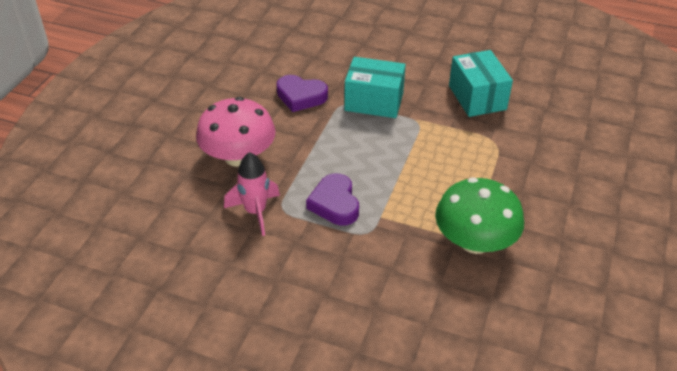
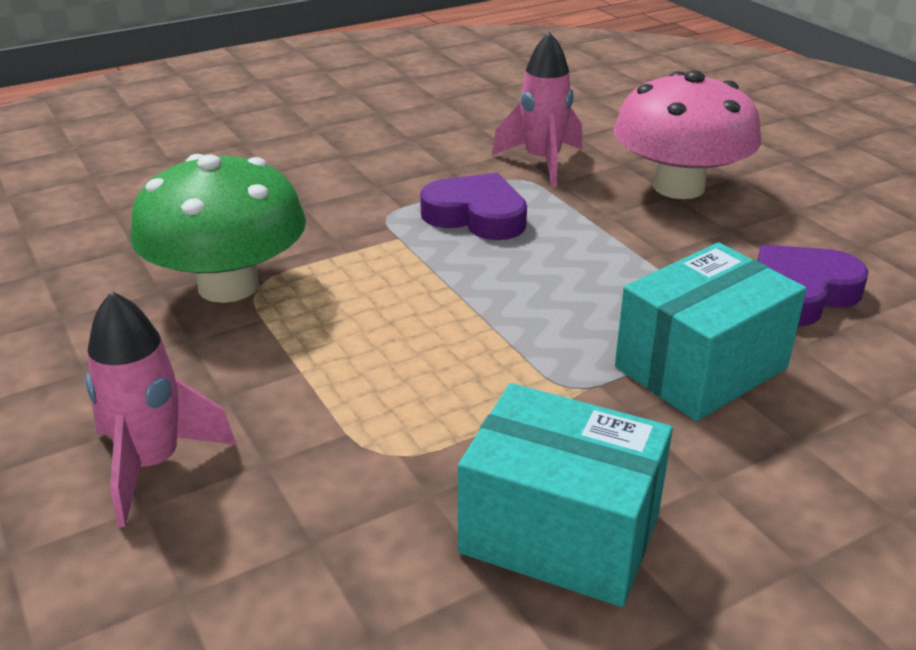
camera: 130 degrees right, 10 degrees down
(564, 184) = (153, 465): none -> pink rocket

